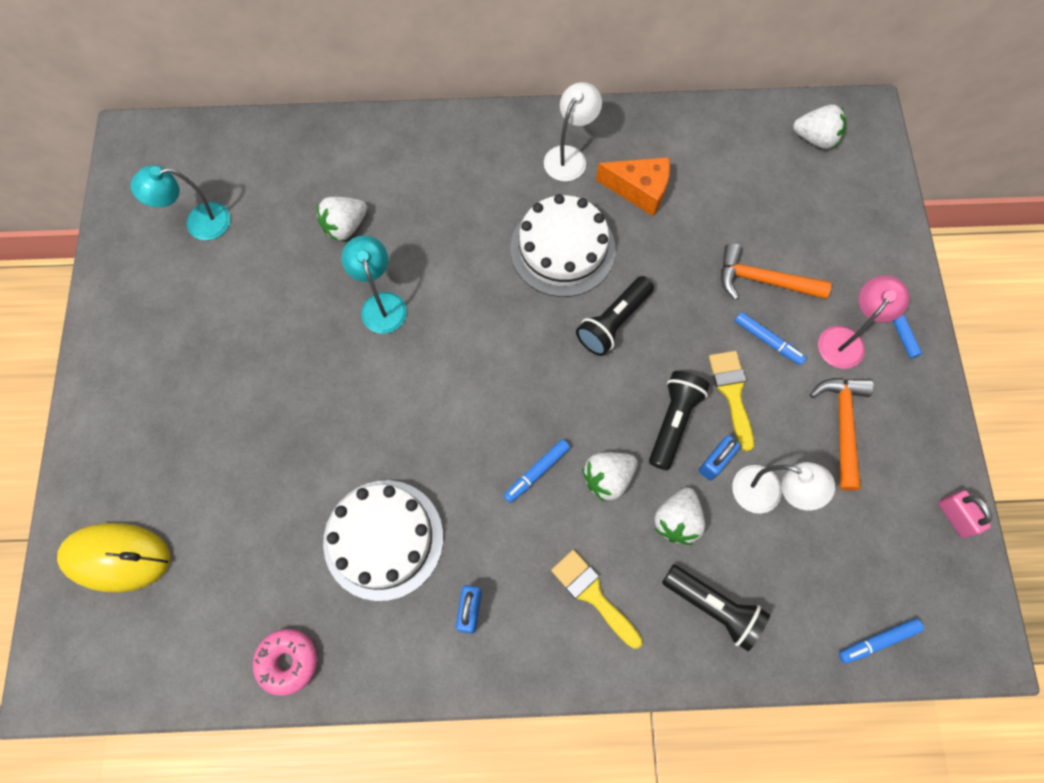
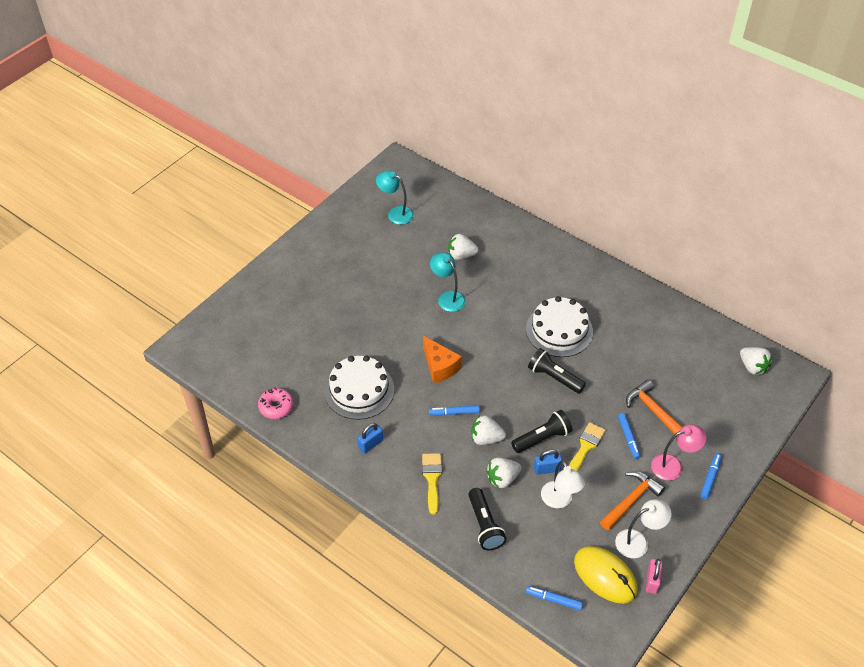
camera: 40 degrees right, 20 degrees down
(117, 557) = (244, 320): yellow mouse -> yellow mouse (605, 576)
(381, 303) = (447, 297): turquoise lamp -> turquoise lamp turned 60 degrees counterclockwise
(569, 156) = (603, 293): white lamp -> white lamp (638, 541)
(613, 322) = (554, 377): black flashlight -> black flashlight turned 45 degrees clockwise
(639, 190) = (626, 330): orange cheese -> orange cheese (440, 366)

